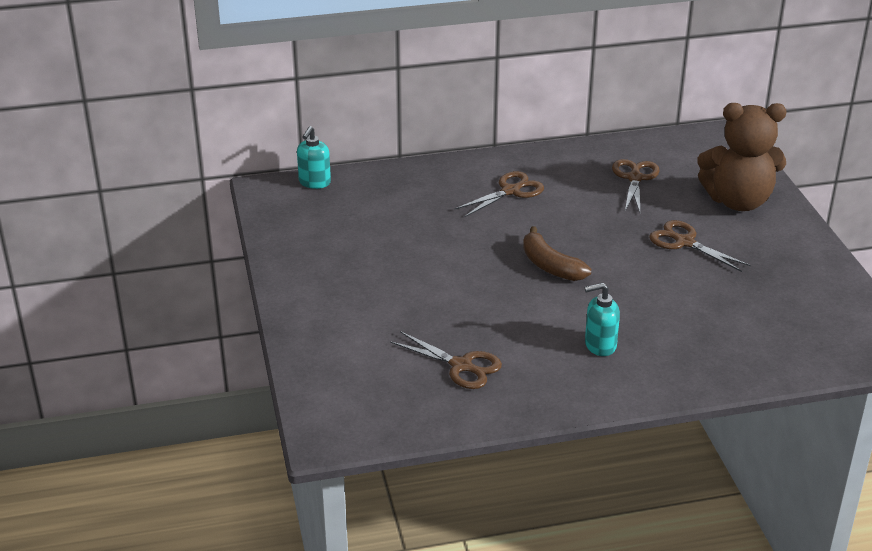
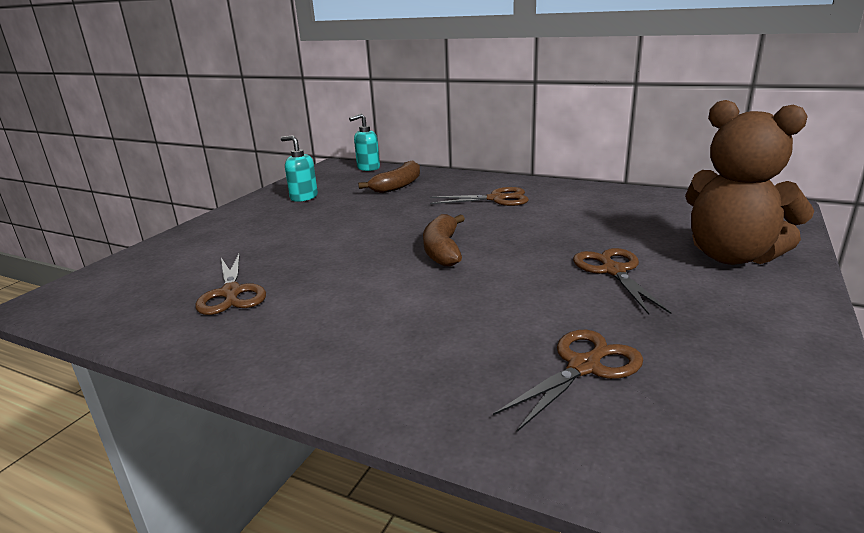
camera: 40 degrees right, 10 degrees down
(393, 201) = (398, 186): none -> brown banana
(600, 345) = (374, 325): turquoise soap dispenser -> turquoise soap dispenser (303, 197)
(635, 178) = (628, 215): brown scissors -> brown scissors (584, 367)

